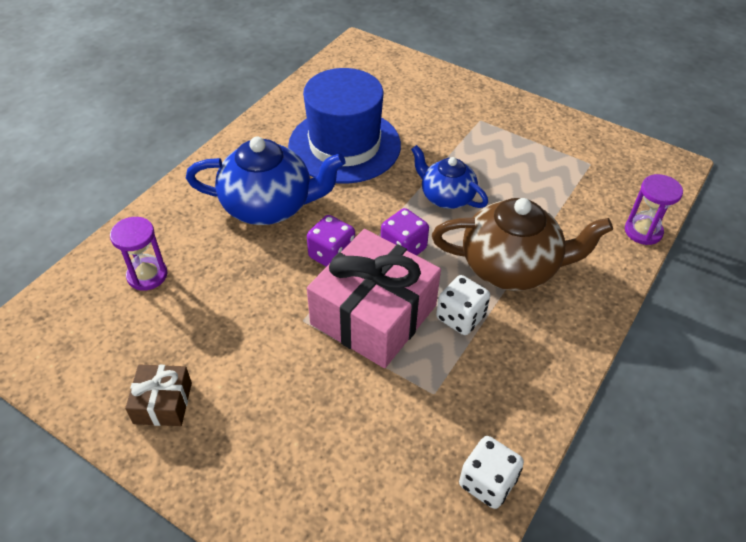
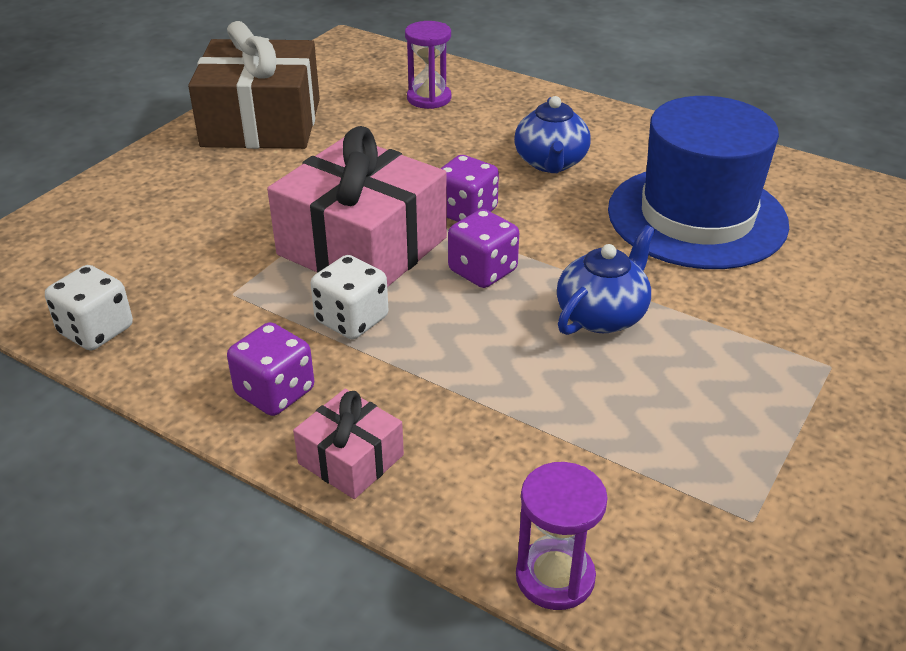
camera: 90 degrees right, 10 degrees down
(163, 403) = (261, 123): brown gift -> brown gift, size x2.07
(269, 206) = (550, 162): blue teapot -> blue teapot, size x0.61
(511, 267) = (450, 377): brown teapot -> none
(538, 354) = (275, 392): none -> purple dice
(586, 312) = (351, 459): none -> pink gift

